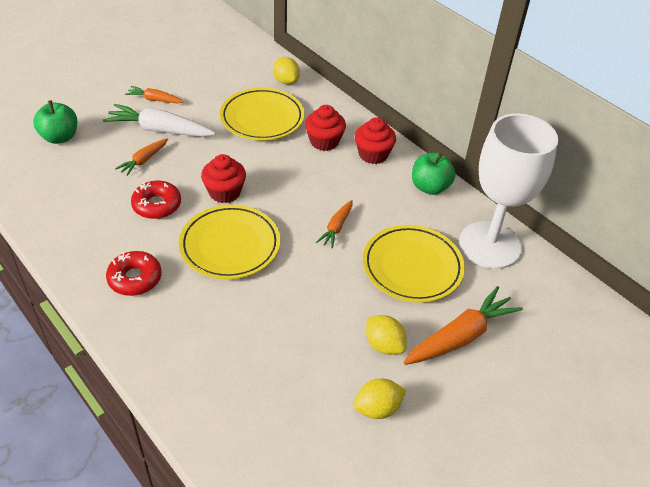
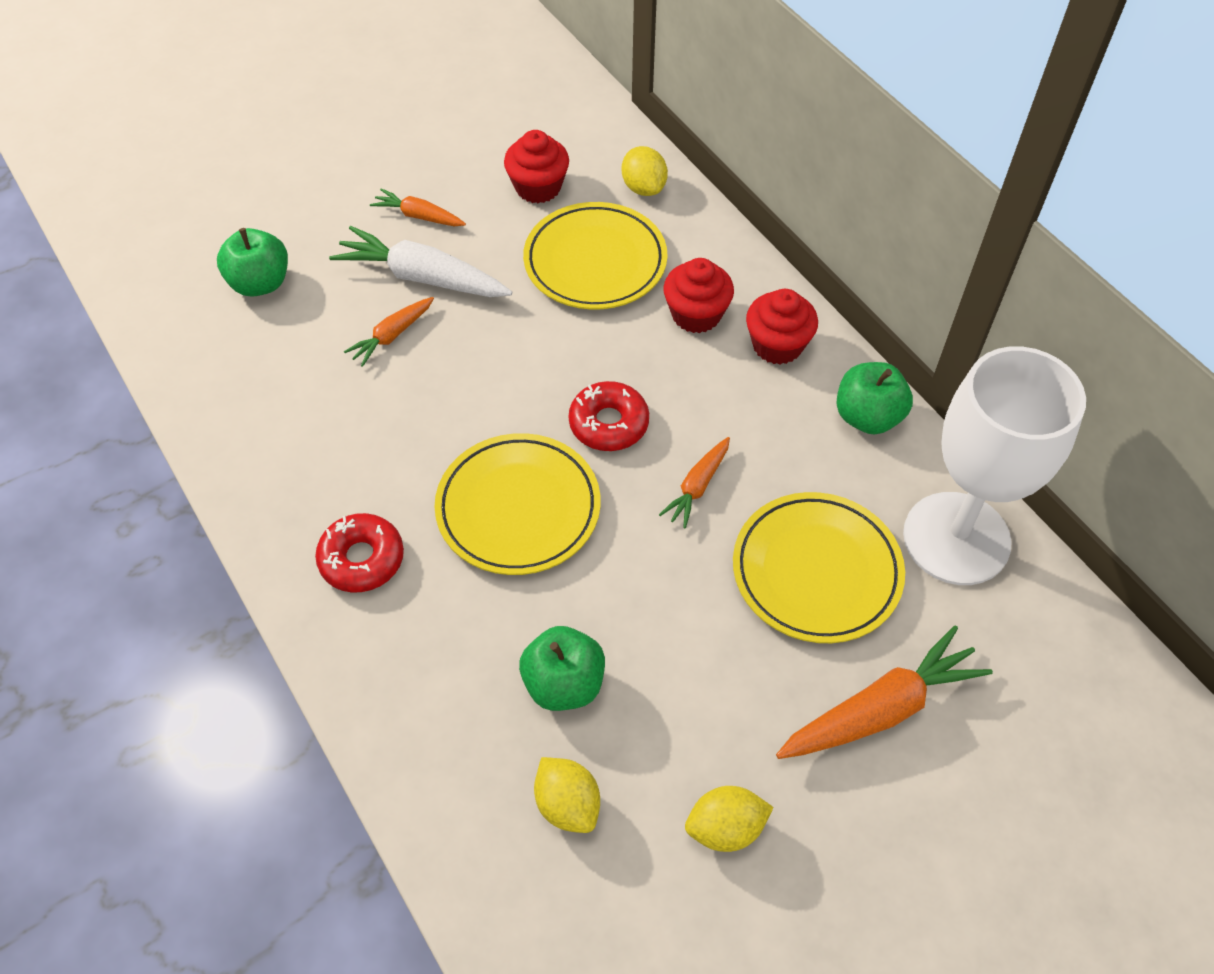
camera: 10 degrees right, 10 degrees up
(157, 205) = (406, 423): red donut -> red donut (608, 423)
(224, 192) = (519, 406): red cupcake -> red cupcake (538, 187)
(268, 337) = (564, 684): none -> green apple
(384, 345) = (750, 714): yellow lemon -> yellow lemon (567, 804)

